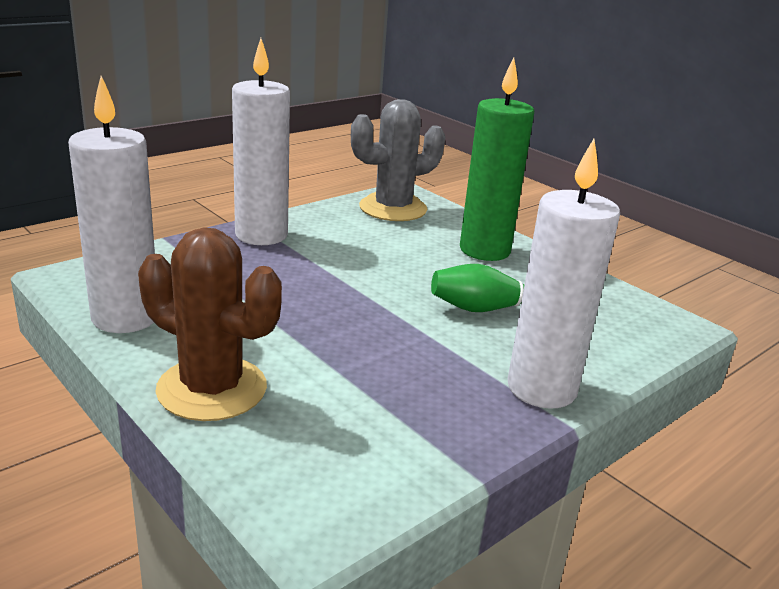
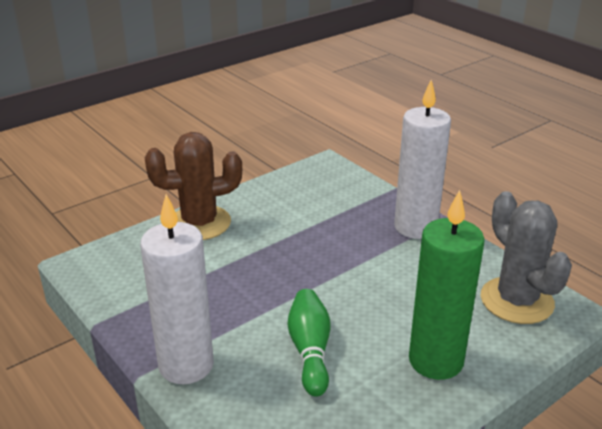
camera: 95 degrees right, 5 degrees up
(125, 317) = (277, 188): white candle -> none
(212, 389) = (199, 223): brown cactus -> brown cactus turned 45 degrees clockwise

